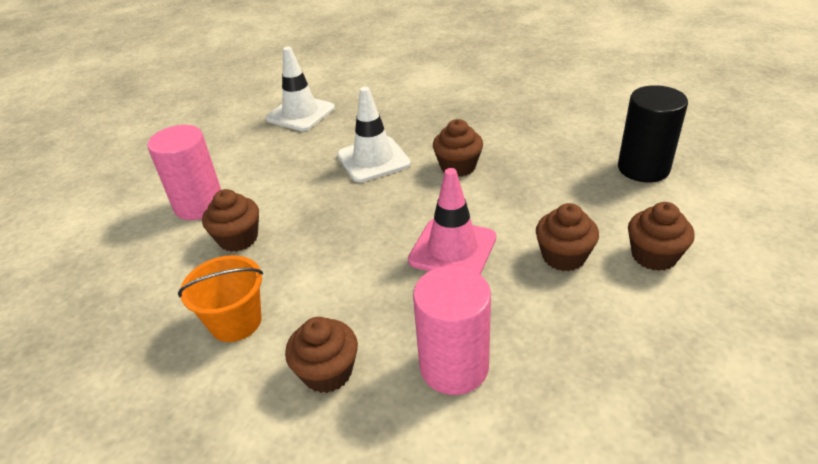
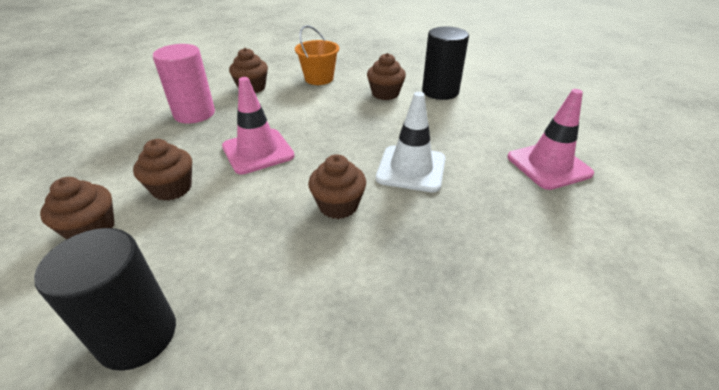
camera: 125 degrees right, 0 degrees up
(199, 205) = (440, 91): pink cylinder -> black cylinder
(300, 113) = (548, 165): white traffic cone -> pink traffic cone

